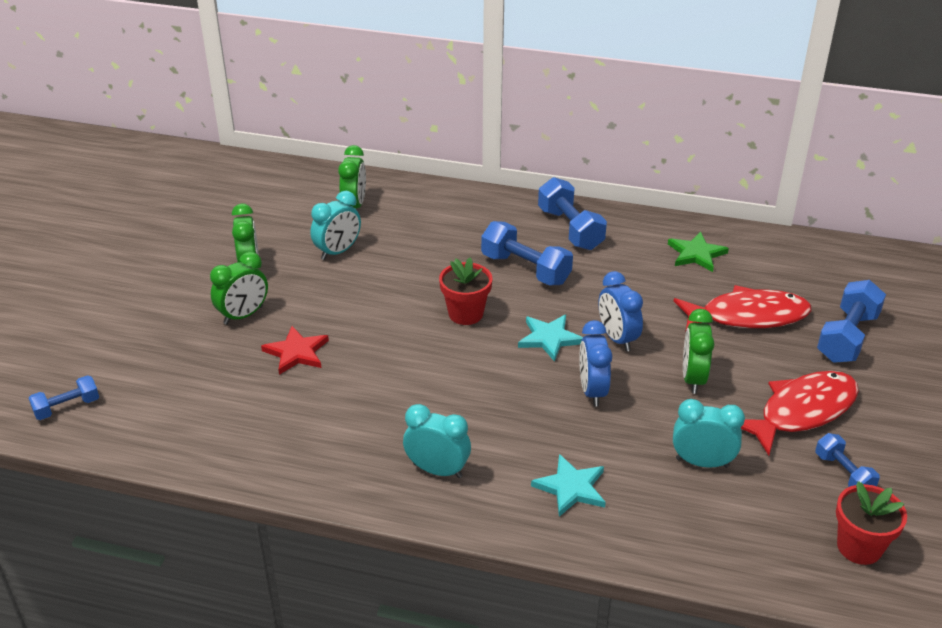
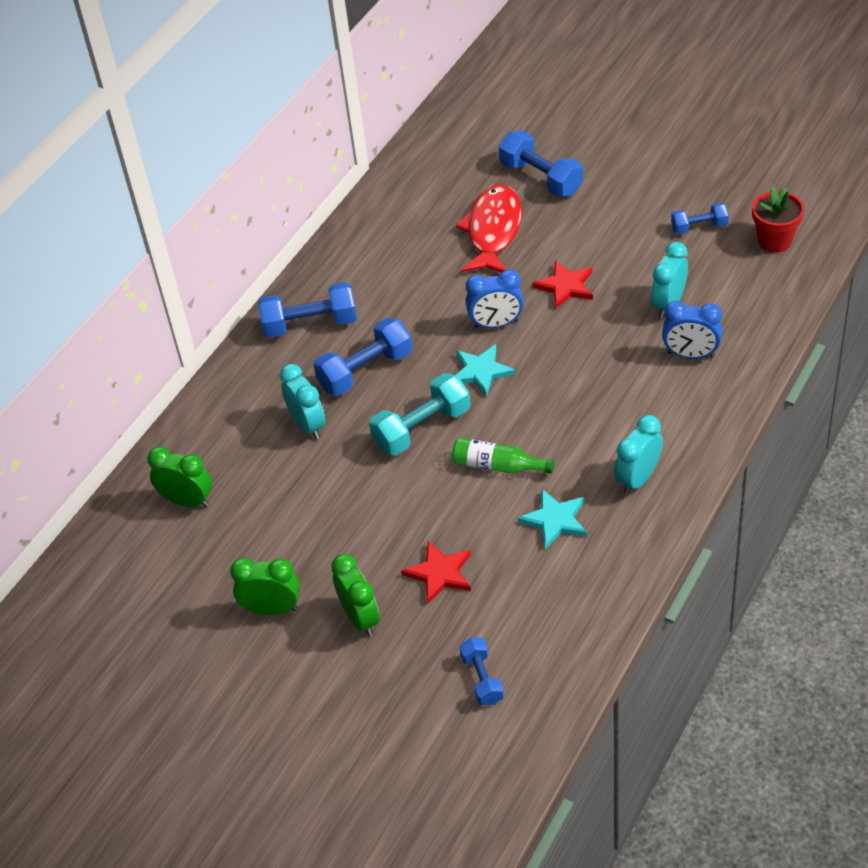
camera: 70 degrees left, 10 degrees up
(67, 407) = (469, 786): blue dumbbell -> blue dumbbell (482, 679)
(338, 252) = (273, 524): turquoise clock -> turquoise clock (308, 425)
(431, 368) = (497, 466): none -> green bottle
(465, 314) = (422, 428): red flower pot -> turquoise dumbbell
(571, 488) = (679, 392): turquoise star -> turquoise star (555, 520)
(592, 391) = (563, 355): blue clock -> blue clock (691, 355)
(693, 379) = (565, 286): green clock -> red star
(696, 254) = (389, 242): green star -> none
(802, 411) = (624, 231): red fish -> none

